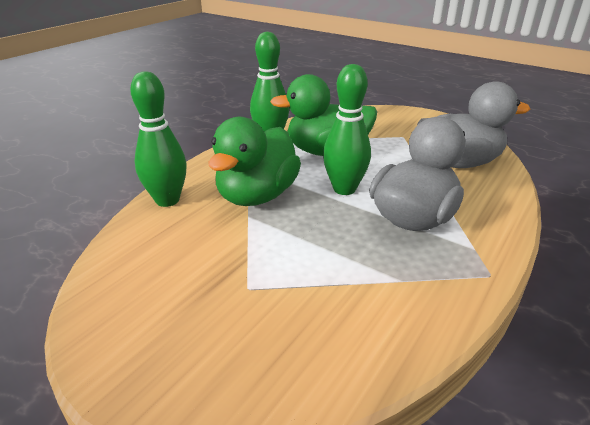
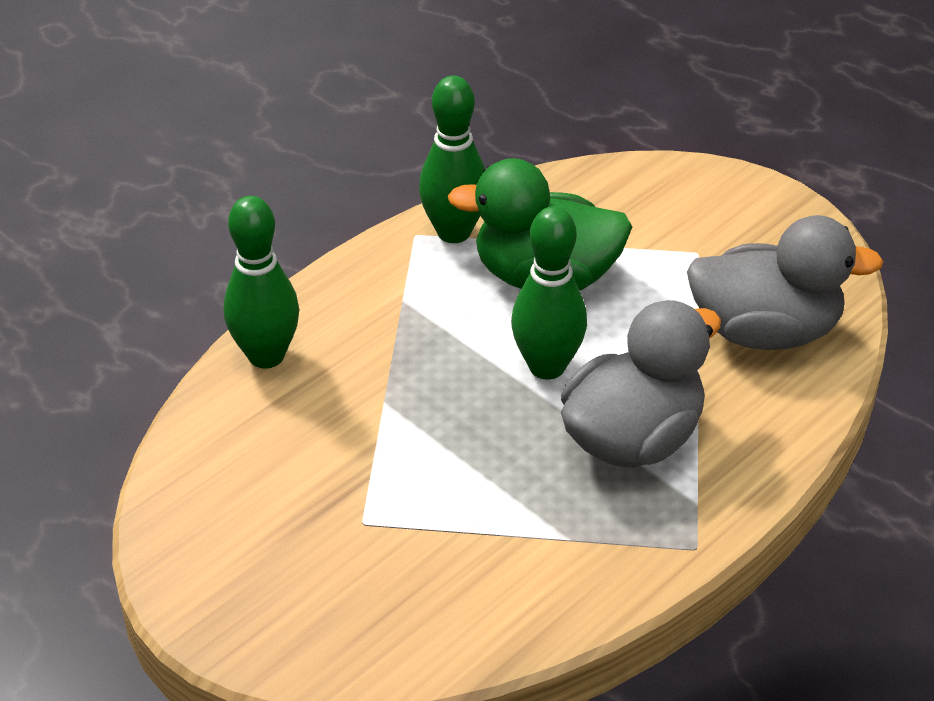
camera: 10 degrees right, 10 degrees up
(257, 196) = (405, 364): green duck -> none

